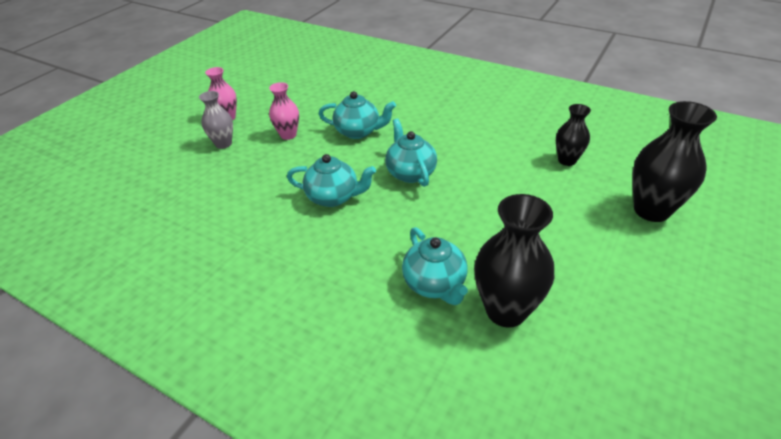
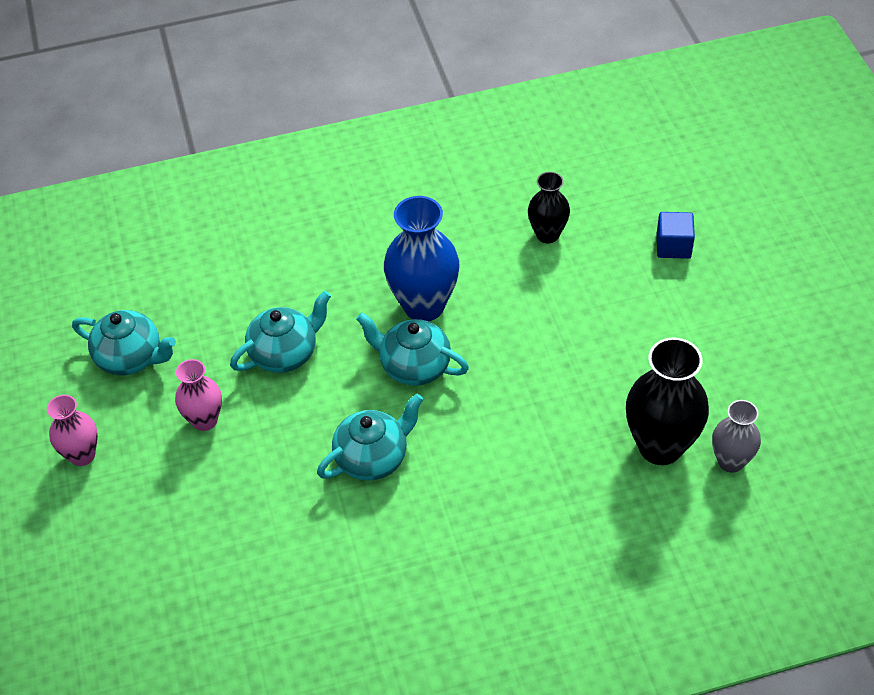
camera: 45 degrees left, 10 degrees up
(223, 144) = (139, 493): grey vase -> grey vase (730, 461)
(435, 284) = (580, 470): turquoise teapot -> turquoise teapot (130, 358)
(452, 152) = (424, 306): none -> blue vase
(651, 210) = (673, 246): black vase -> blue cube

